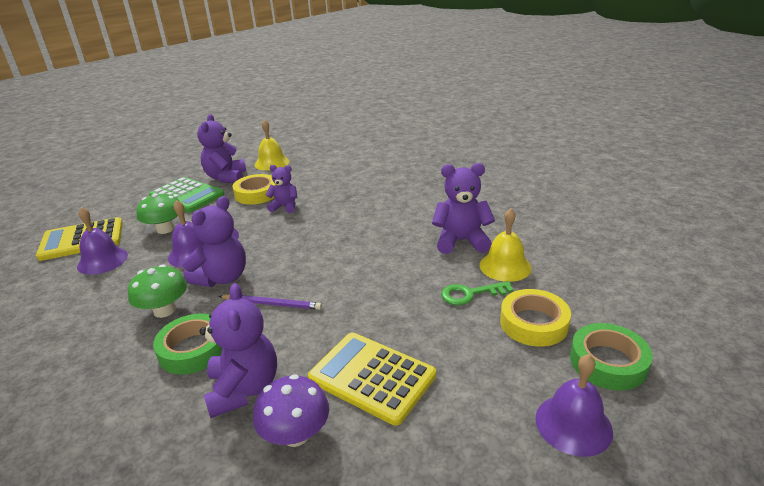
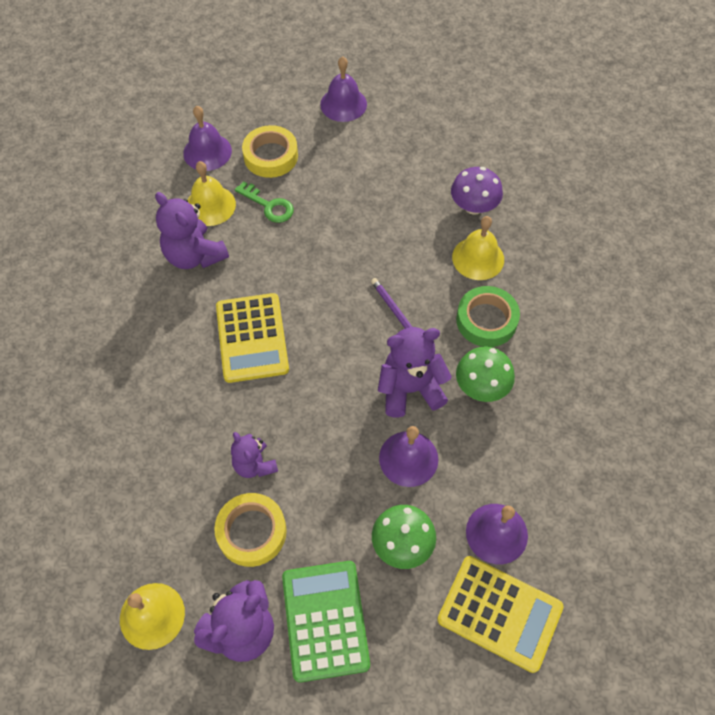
camera: 135 degrees left, 30 degrees up
(244, 389) = (478, 258): purple teddy bear -> yellow bell
(372, 377) = (401, 203): yellow calculator -> yellow calculator (252, 338)
(576, 289) = (207, 152): none -> purple bell
(608, 362) = (277, 109): green tape -> none

